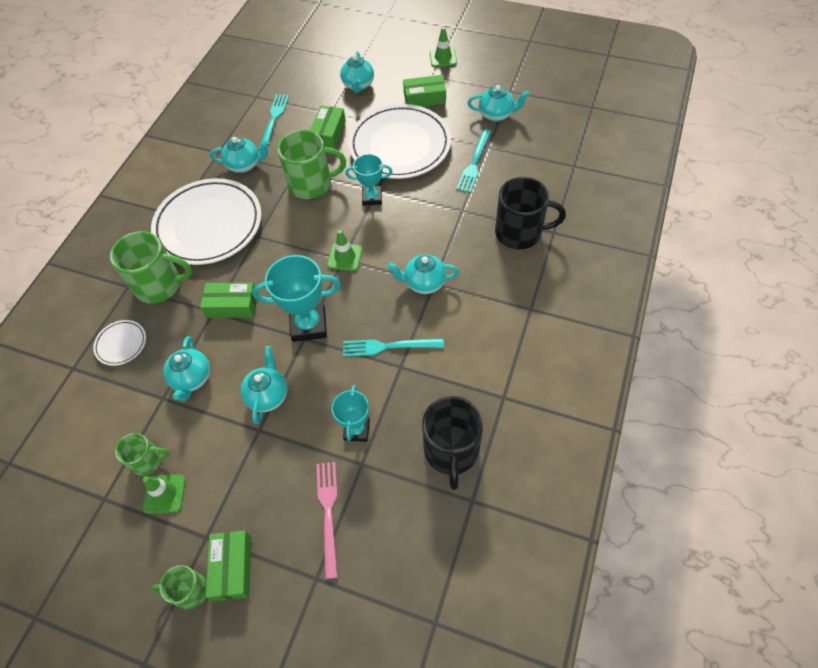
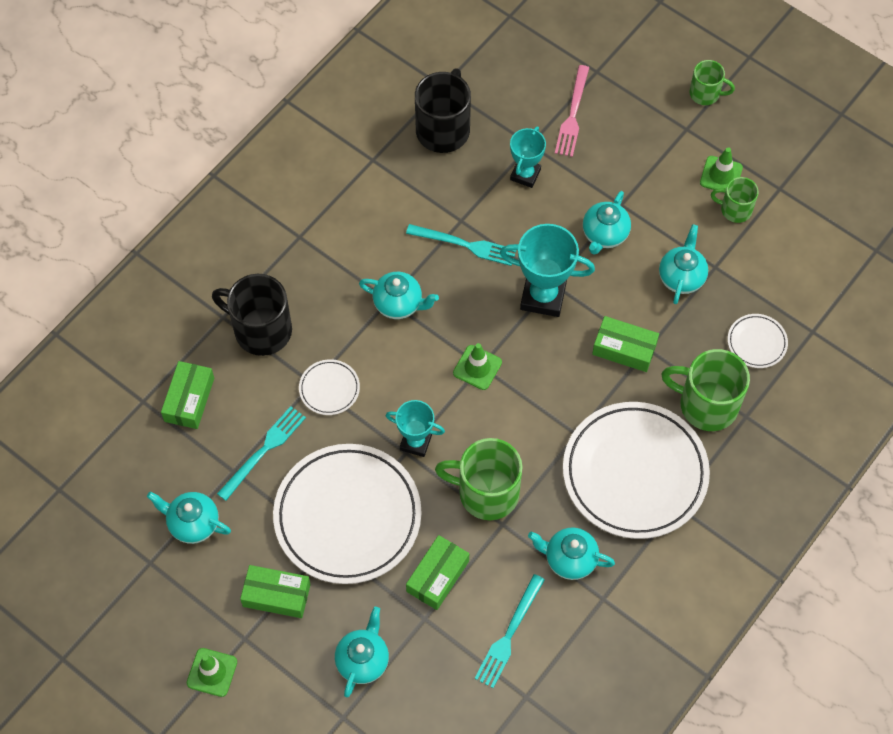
camera: 165 degrees left, 5 degrees up
(232, 568) = (666, 99): green box -> green box (189, 399)
(448, 211) = (329, 389): none -> white plate

